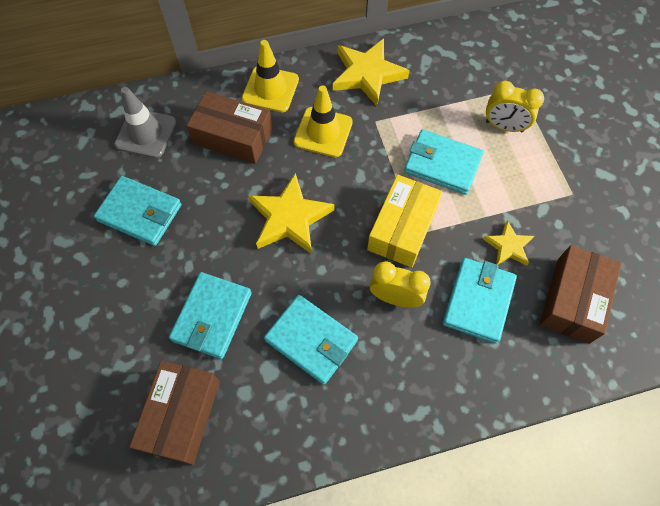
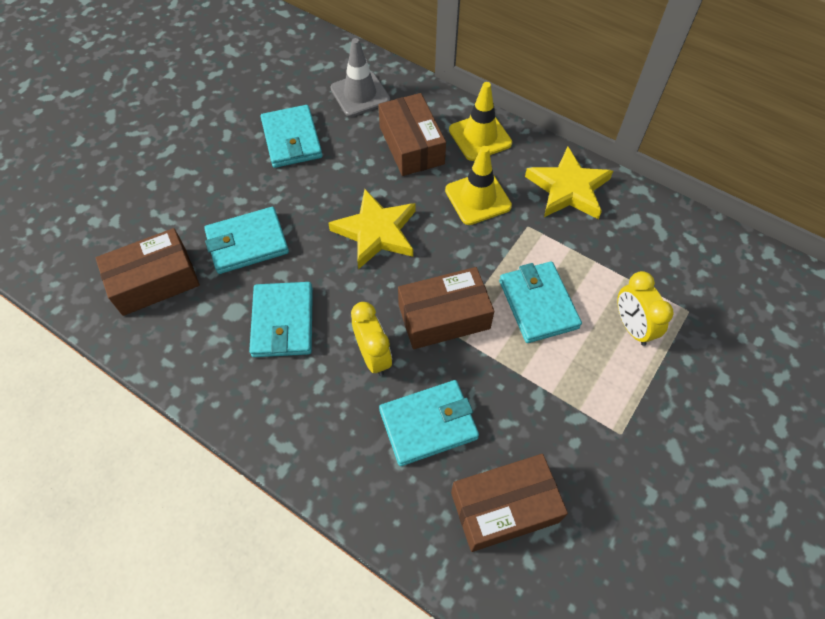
camera: 50 degrees right, 5 degrees down
(402, 228) = (444, 317): yellow box -> brown box
(508, 246) = (507, 413): yellow star -> none

